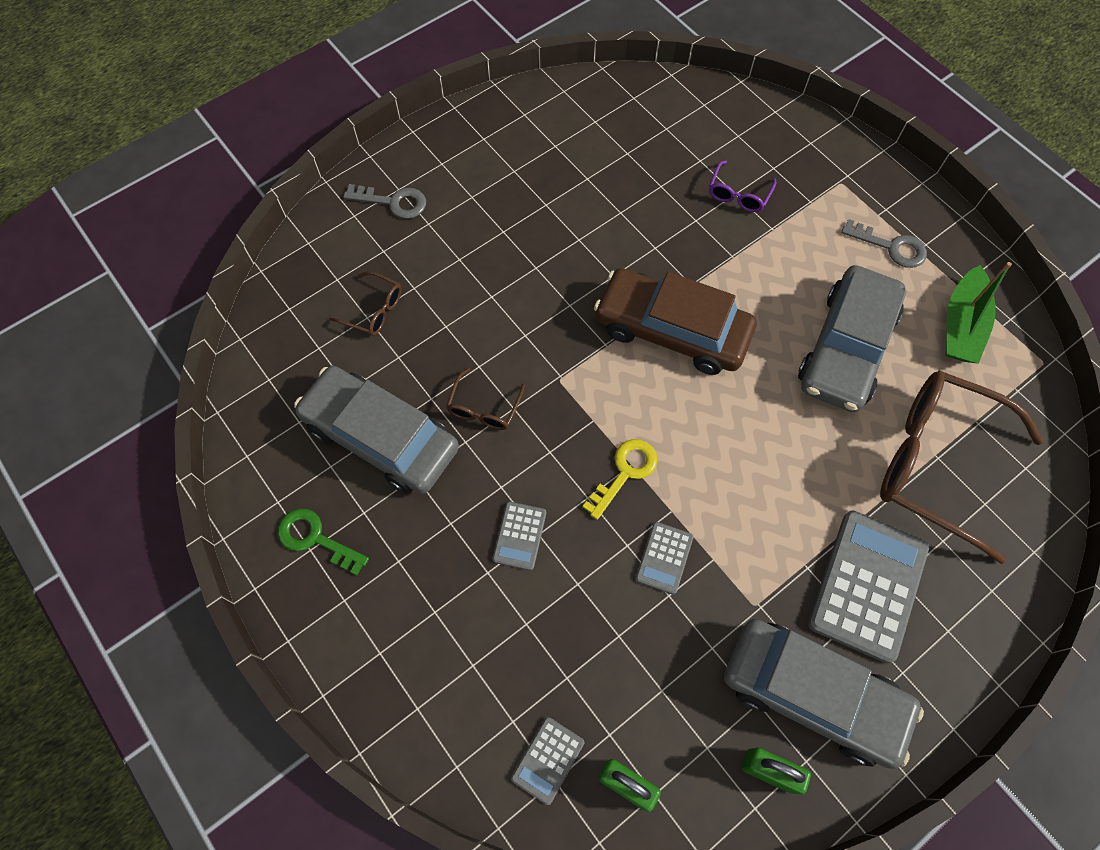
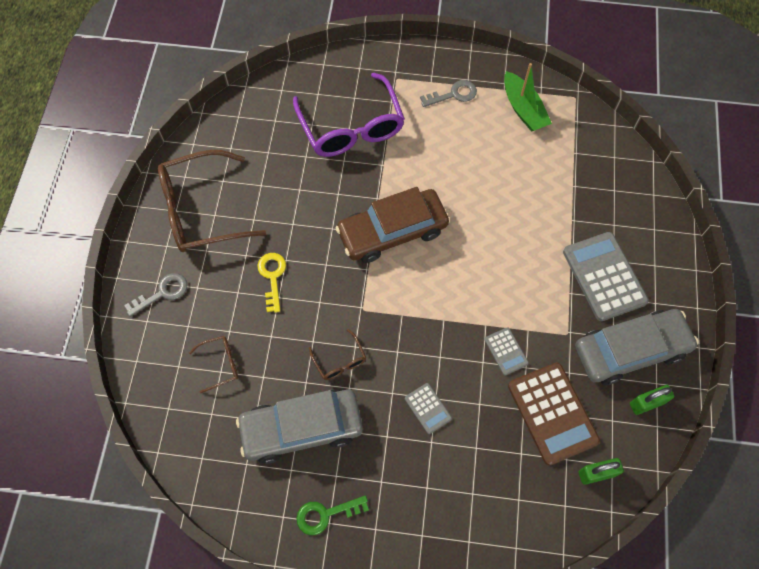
camera: 45 degrees left, 0 degrees up
(548, 760) = (552, 500): grey calculator -> none
(625, 472) = (445, 327): yellow key -> yellow key (272, 277)
(646, 671) = (552, 413): none -> brown calculator
(738, 194) = (351, 127): purple glasses -> purple glasses, size x2.27
(846, 348) = (483, 167): grey car -> none
(936, 463) = (577, 189): brown glasses -> brown glasses (201, 210)

